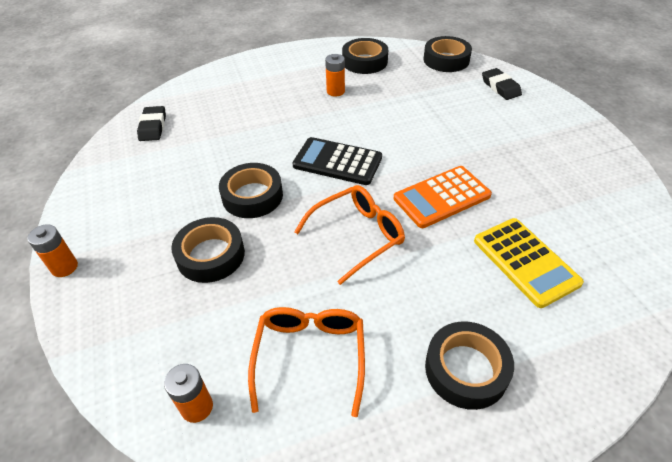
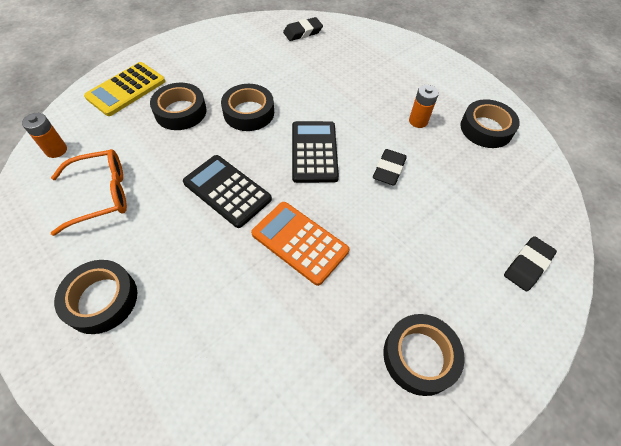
camera: 65 degrees right, 10 degrees up
(64, 267) = (152, 50): orange battery -> none
(358, 235) = (227, 191): orange glasses -> black calculator
(383, 123) = (389, 170): none -> black eraser
(446, 60) = (546, 199): black tape -> black tape (419, 356)
(525, 262) = (234, 331): yellow calculator -> yellow calculator (126, 89)

